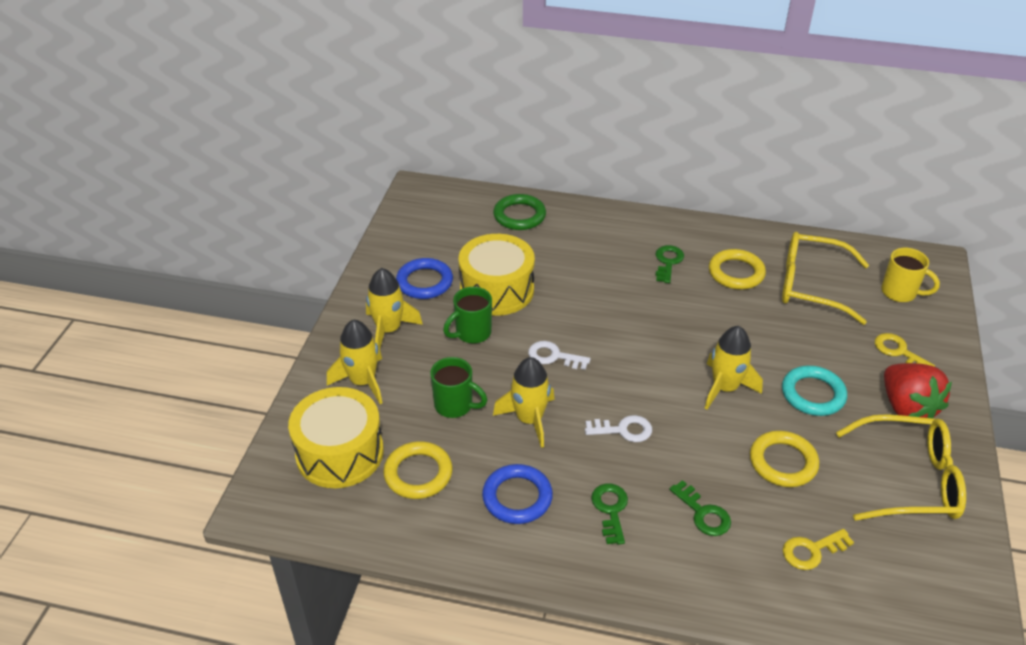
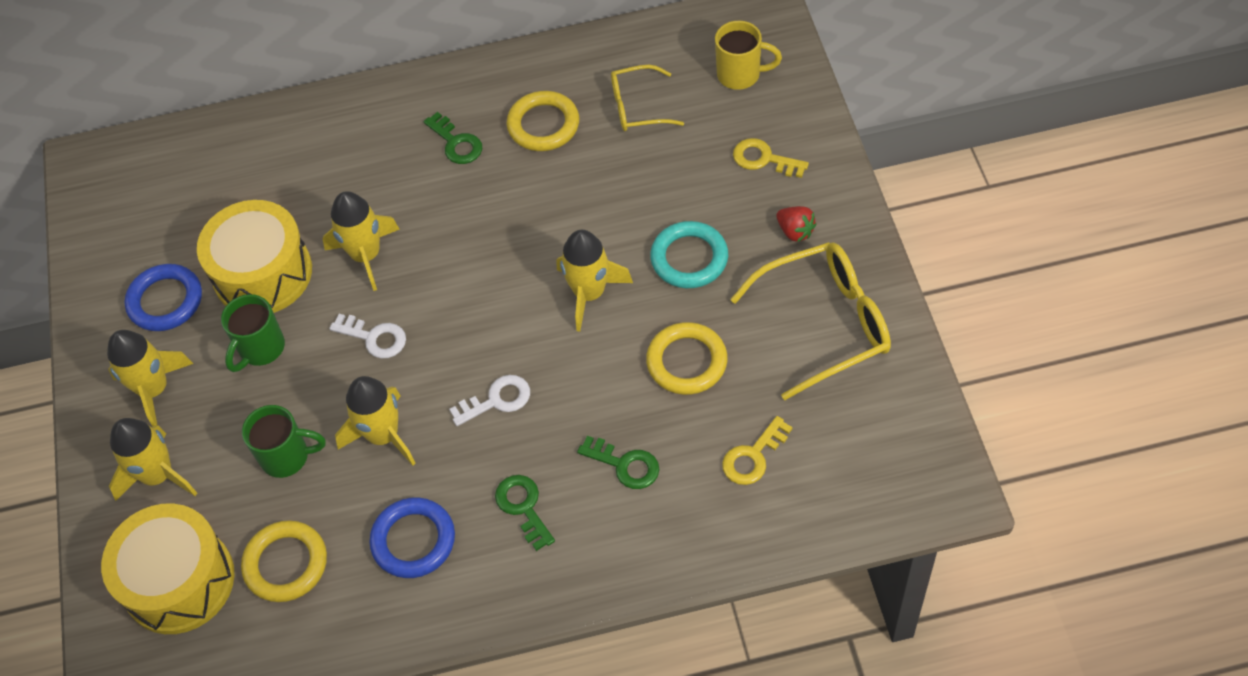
camera: 20 degrees left, 15 degrees up
(519, 215) = (241, 149): green ring -> none
(553, 356) = (374, 338): white key -> white key turned 150 degrees counterclockwise
(572, 305) = (366, 255): none -> yellow rocket
(668, 262) = (456, 143): green key -> green key turned 150 degrees clockwise
(812, 286) = (638, 107): yellow glasses -> yellow glasses, size x0.59
(907, 408) = (795, 231): red strawberry -> red strawberry, size x0.50

